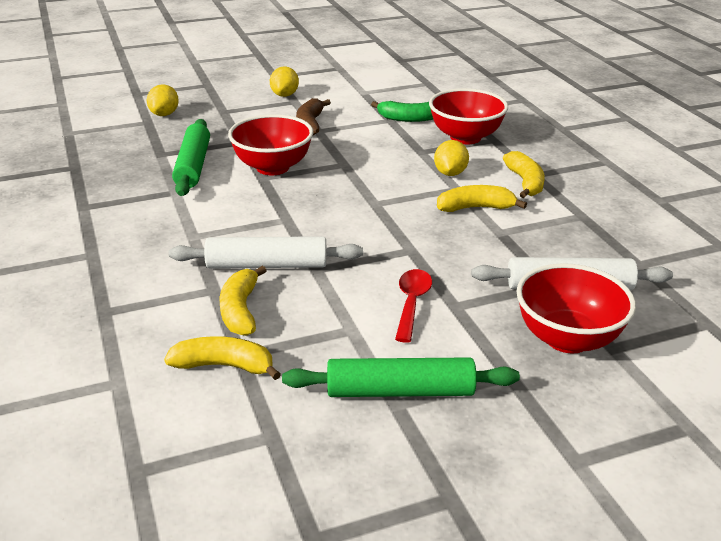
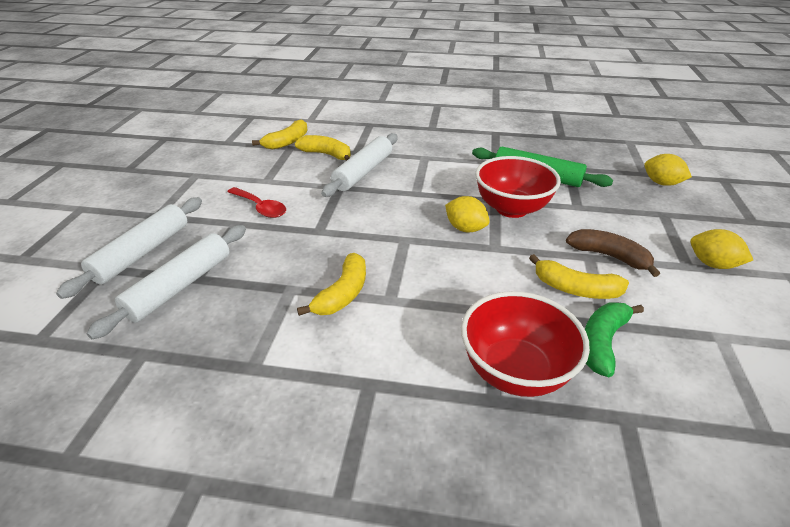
camera: 120 degrees right, 5 degrees up
(400, 391) = (201, 178): green rolling pin -> none
(450, 173) = (425, 309): yellow lemon -> yellow lemon (465, 228)
(525, 182) = (358, 361): yellow banana -> yellow banana (575, 289)
(567, 339) = (142, 253): red bowl -> white rolling pin

